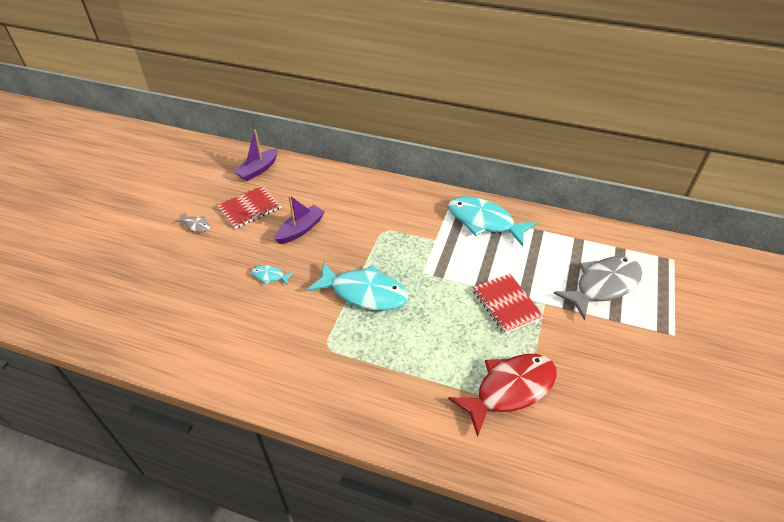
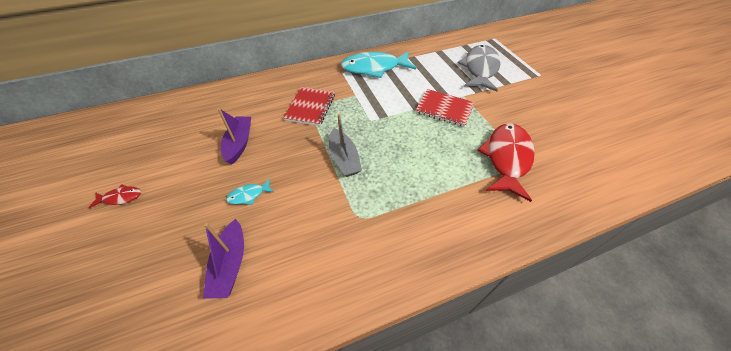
camera: 40 degrees left, 5 degrees up
(196, 225) = (121, 197): grey fish -> red fish
(250, 208) = (170, 152): red notebook -> red notebook (310, 107)
(258, 170) = (147, 118): purple boat -> purple boat (230, 264)
(364, 293) = (344, 159): turquoise fish -> grey boat

